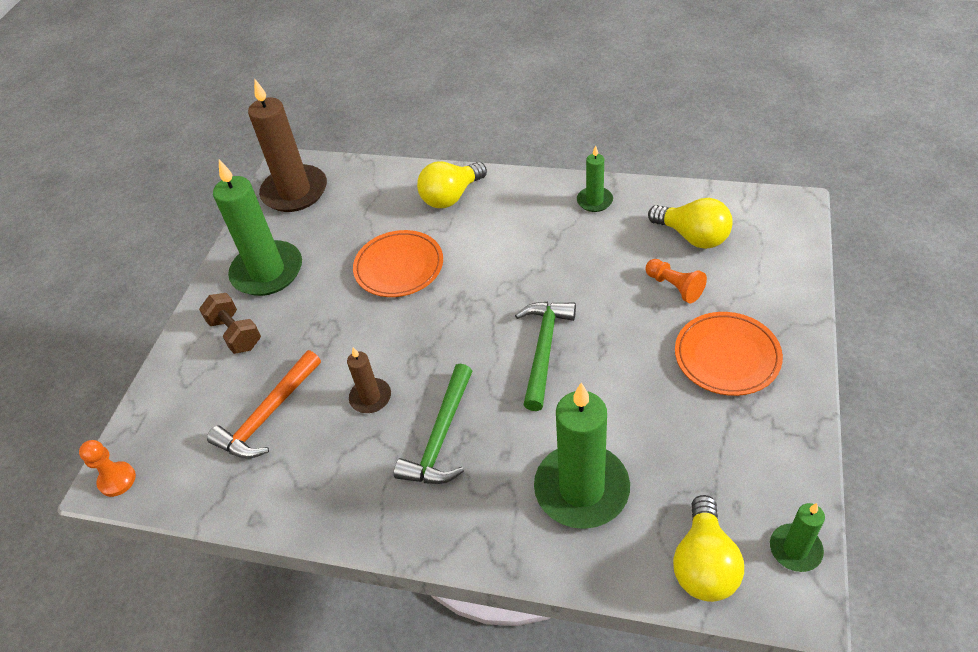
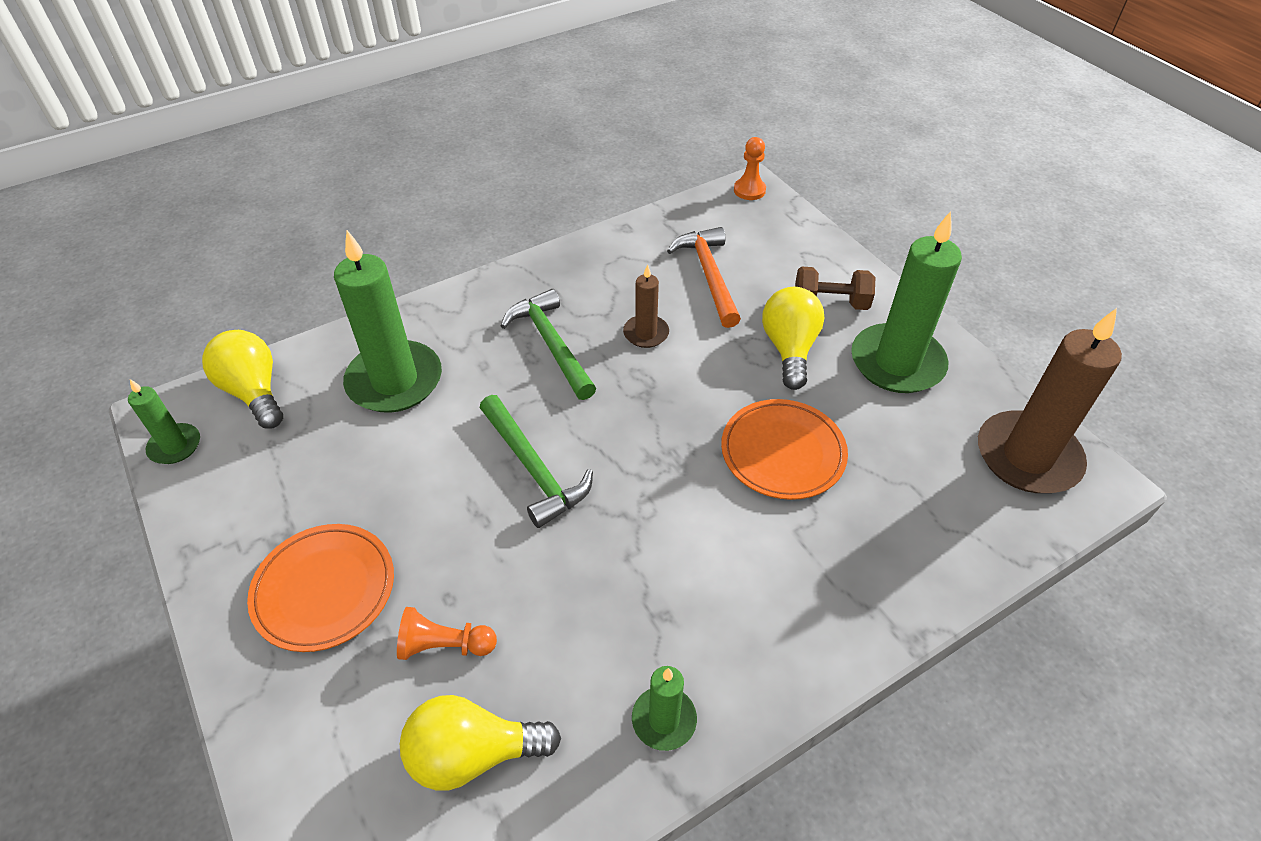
camera: 130 degrees right, 0 degrees up
(451, 196) = (853, 583): yellow light bulb -> yellow light bulb (789, 349)

